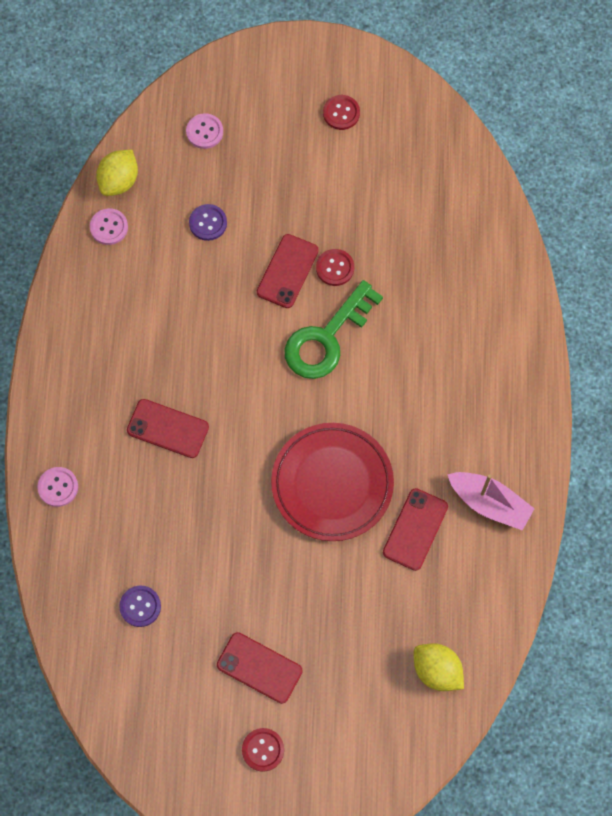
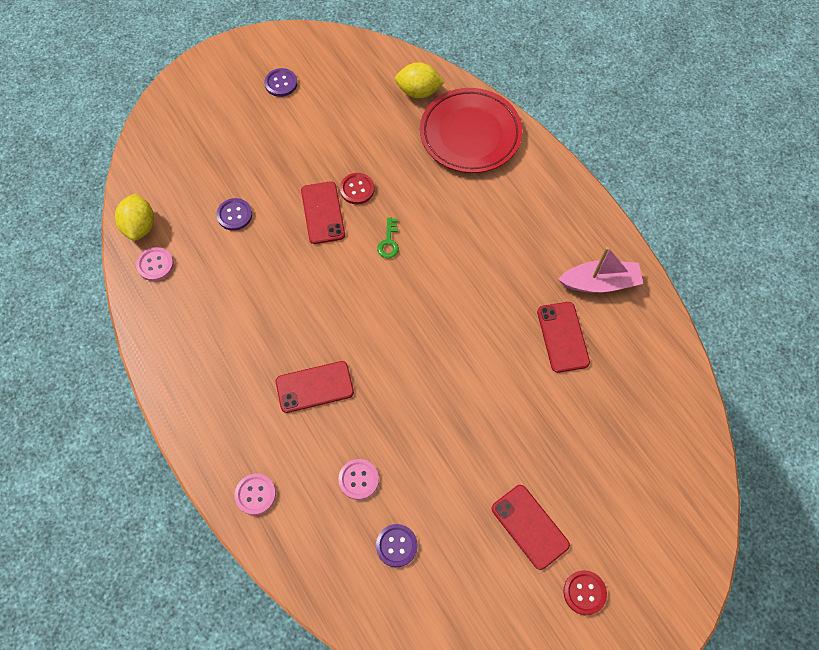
camera: 35 degrees left, 5 degrees down
(204, 132) = (184, 153): pink button -> pink button (358, 479)
(259, 667) = (530, 526): red phone -> red phone turned 60 degrees clockwise
(326, 338) = (389, 242): green key -> green key, size x0.42
(332, 484) = (475, 344): red plate -> red plate (470, 134)
(341, 113) = (281, 83): red button -> purple button
(437, 670) = (663, 431): yellow lemon -> yellow lemon (418, 91)

